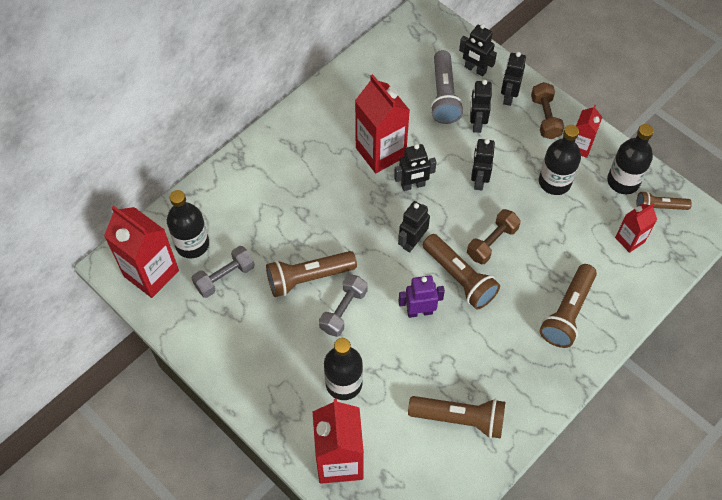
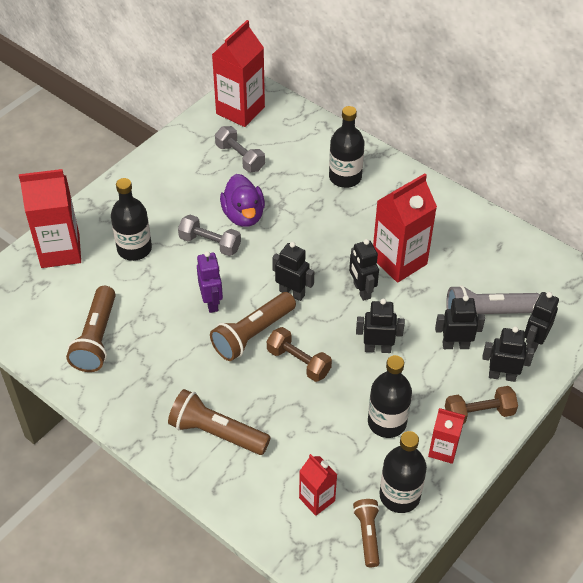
camera: 85 degrees right, 10 degrees down
(192, 244) = (272, 133): black bottle -> black bottle (345, 177)
(308, 278) = (243, 215): brown flashlight -> purple duck

